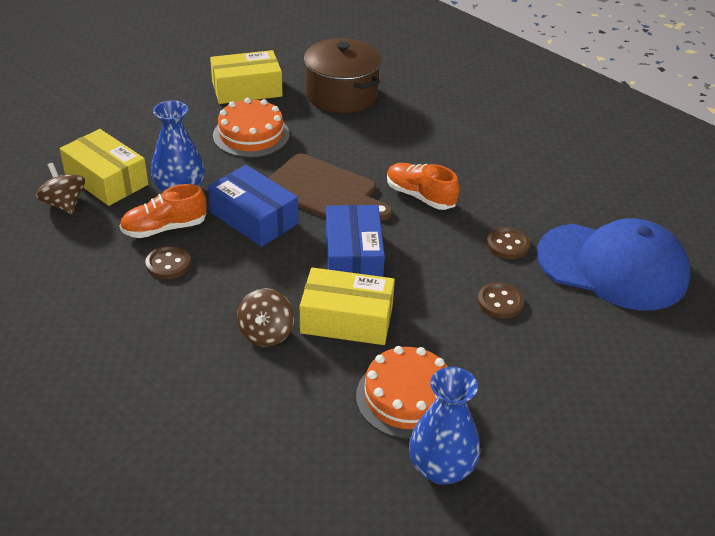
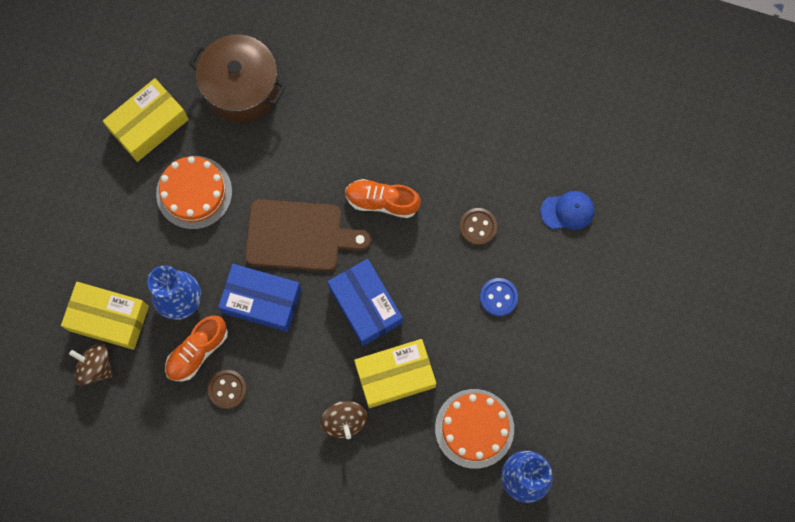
camera: 25 degrees left, 35 degrees up
(500, 302) = (498, 297): brown button -> blue button
(612, 267) = (567, 211): blue cap -> blue cap, size x0.42

